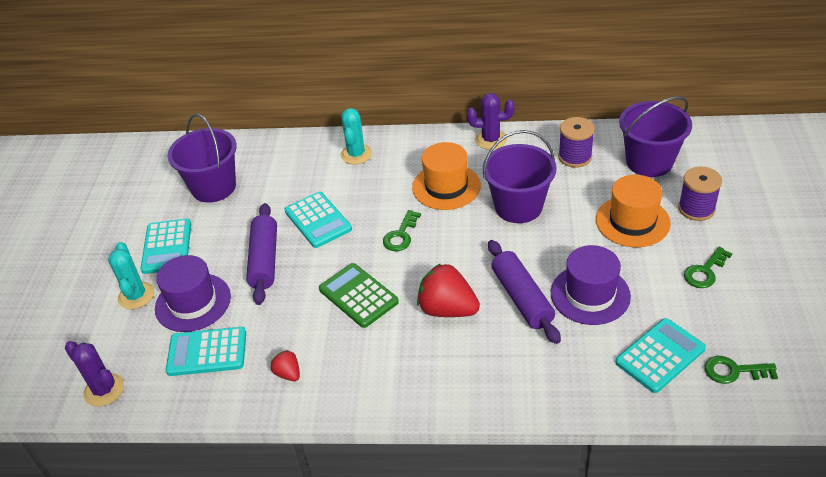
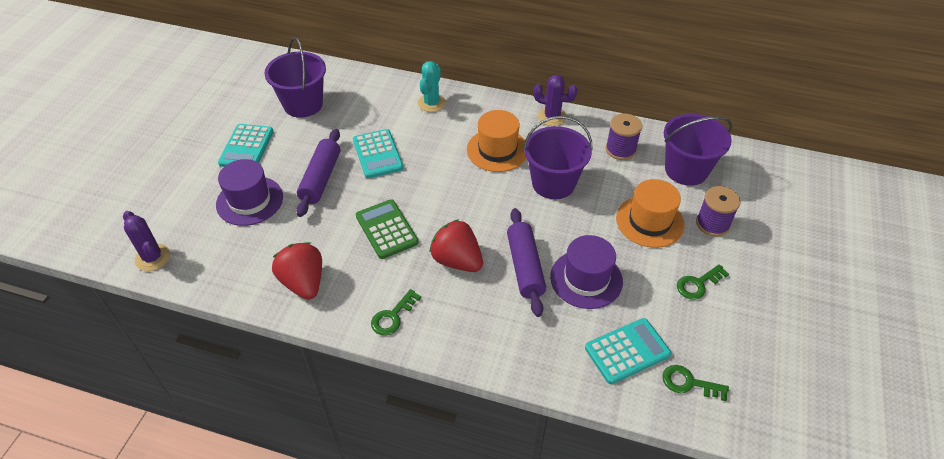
camera: 10 degrees right, 5 degrees up
(136, 296) = (207, 183): turquoise cactus -> none
(207, 352) = (245, 247): turquoise calculator -> none
(288, 374) = (303, 283): red strawberry -> red strawberry, size x1.99
(401, 235) = (442, 184): green key -> green key (392, 316)

